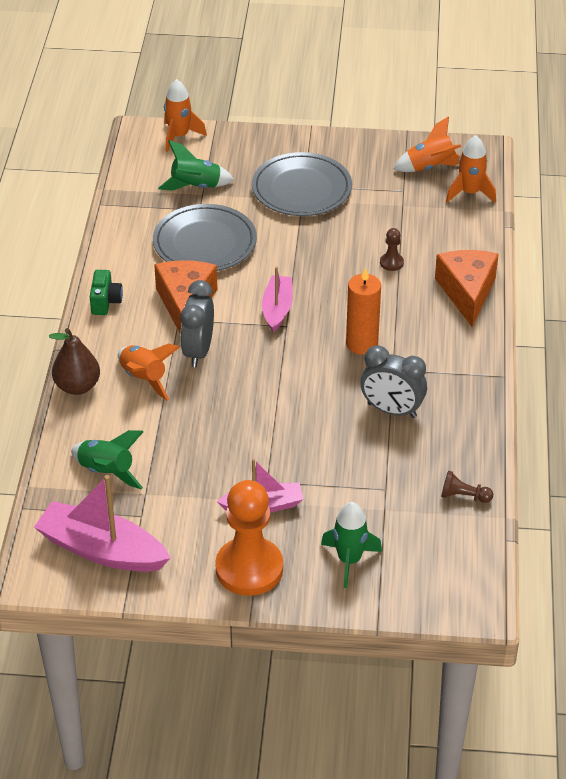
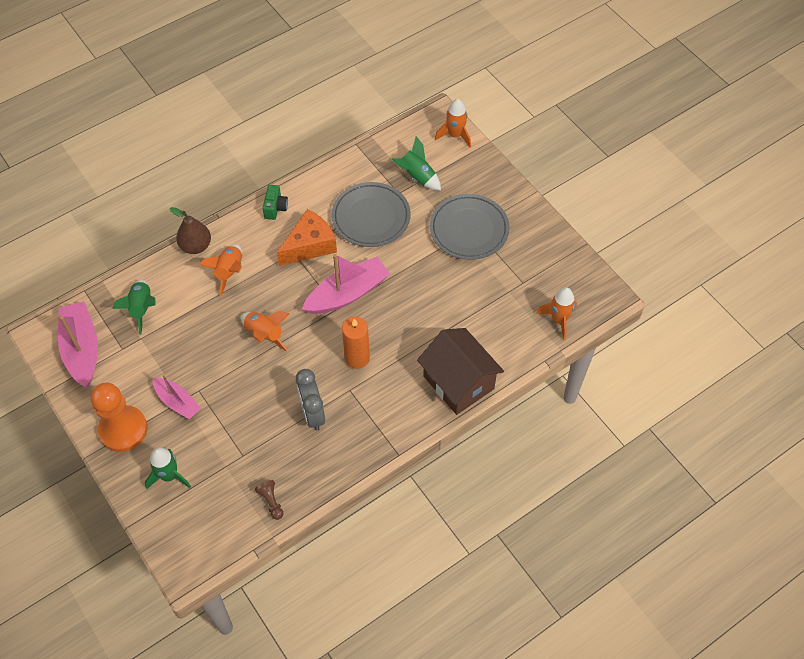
camera: 50 degrees right, 15 degrees up
(105, 302) = (275, 208): green camera -> green camera turned 45 degrees counterclockwise
(198, 351) = (275, 281): grey clock -> none
(277, 309) = (347, 293): pink boat -> pink boat, size x1.63
(391, 263) = (446, 323): brown pawn -> none
(430, 167) = (561, 281): orange rocket -> orange rocket (264, 334)
(467, 292) = (458, 382): orange cheese -> brown house

